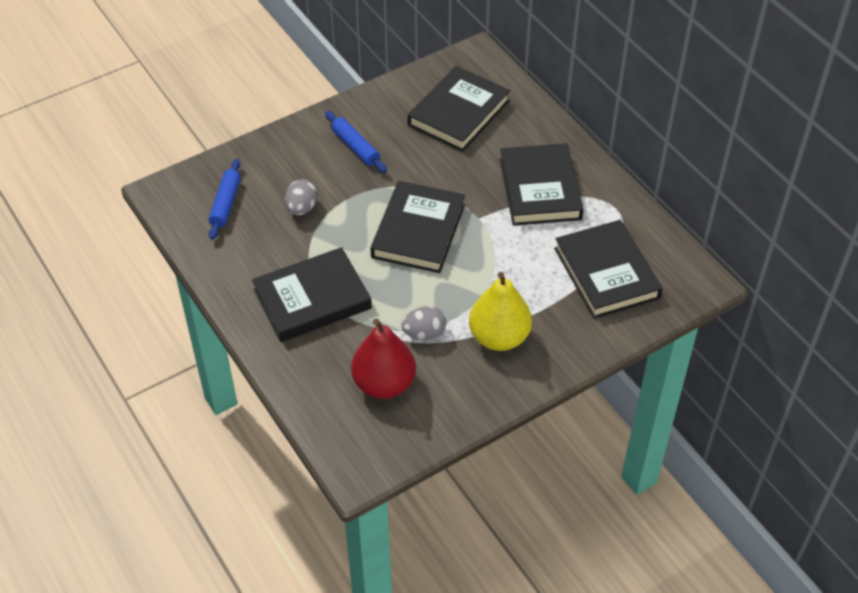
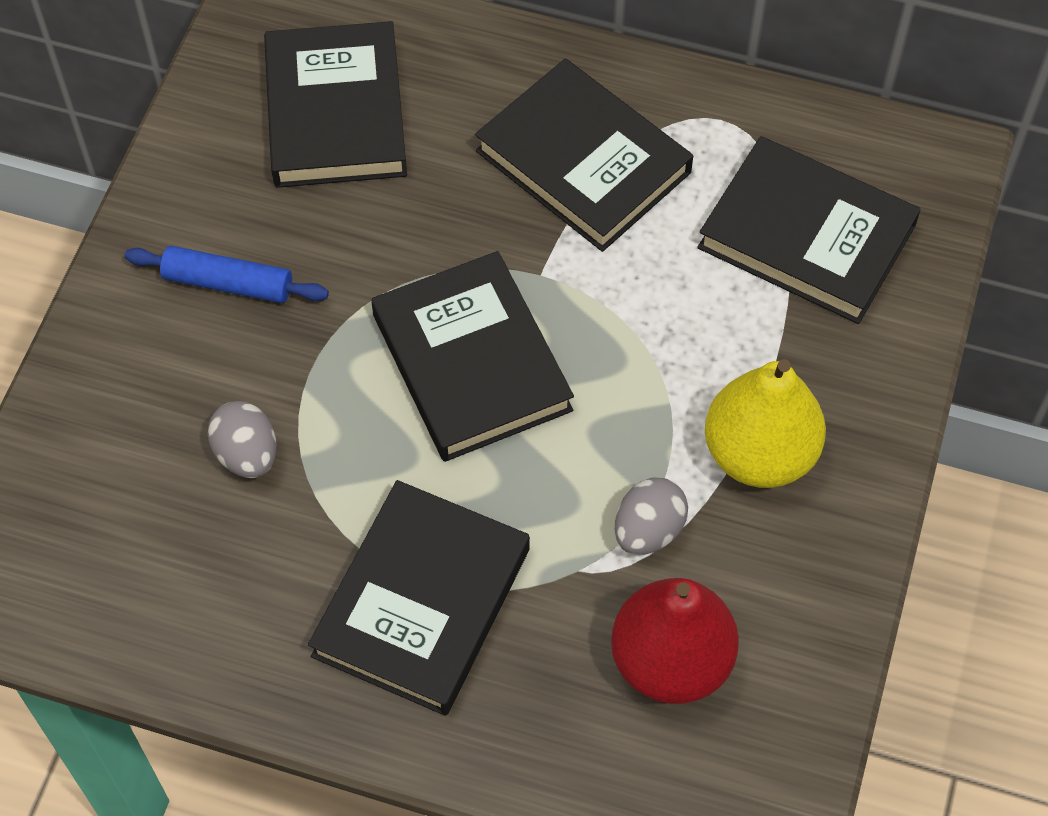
camera: 40 degrees left, 10 degrees up
(225, 204) = (109, 538): blue rolling pin -> none

